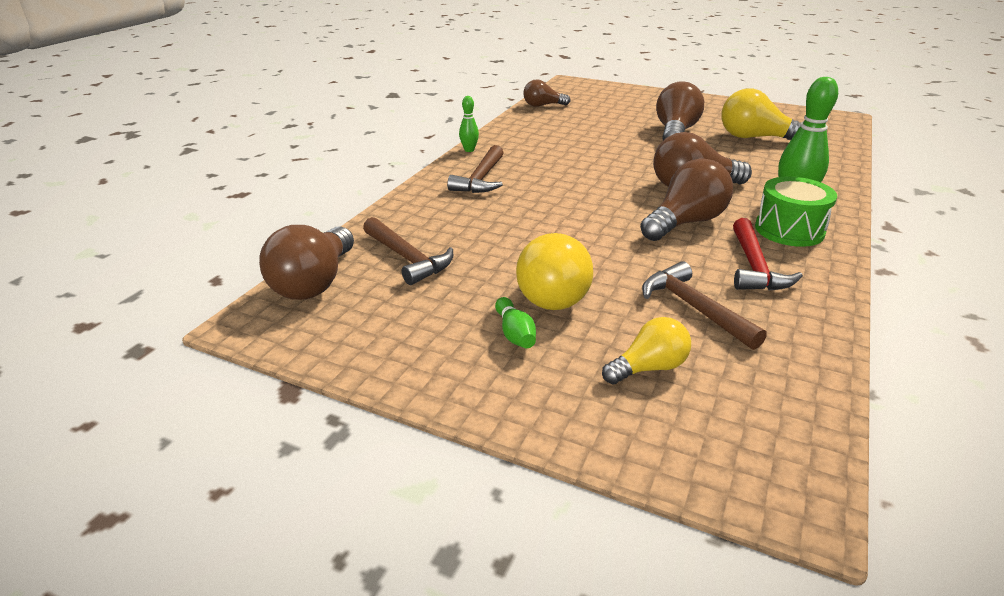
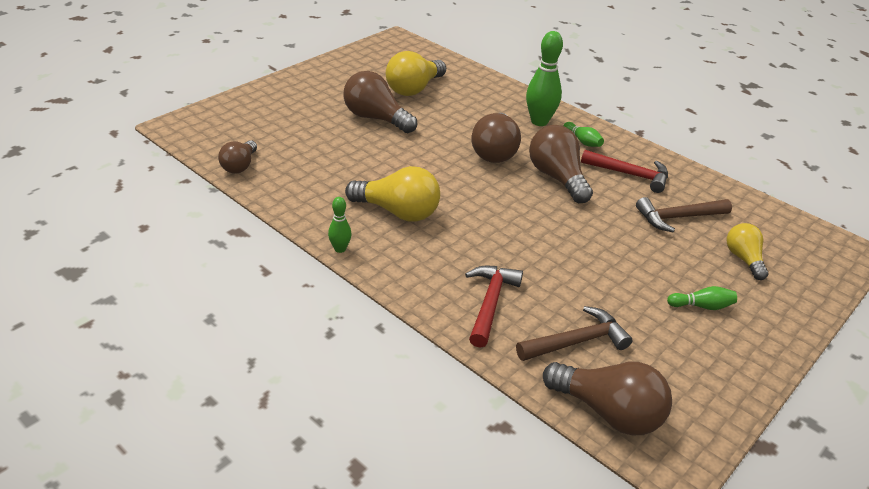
camera: 75 degrees left, 5 degrees up
(439, 213) = (490, 303): none -> red hammer
(481, 179) = (422, 258): brown hammer -> none
(552, 292) = (648, 273): yellow light bulb -> yellow light bulb (398, 212)
(789, 230) = (582, 141): green drum -> green bowling pin

